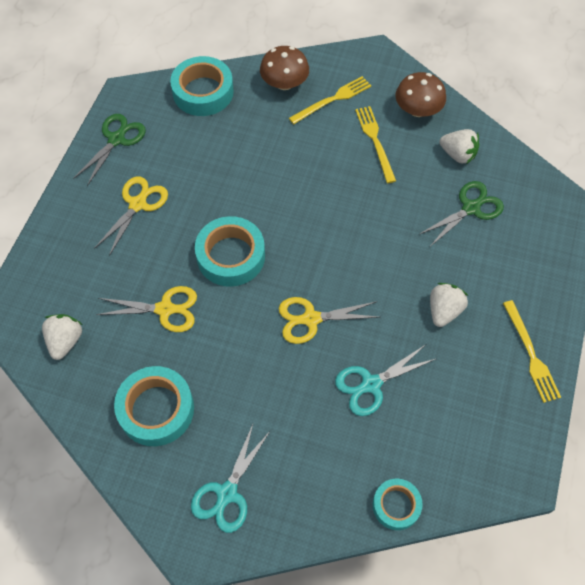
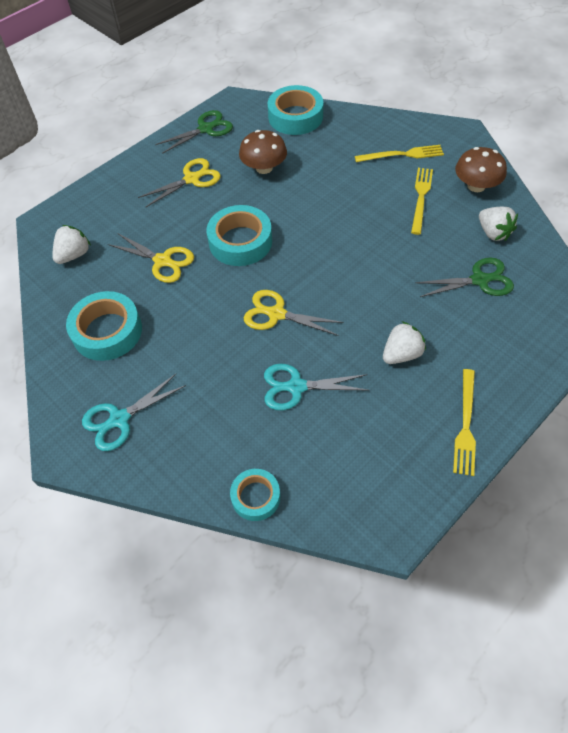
camera: 30 degrees right, 5 degrees down
(284, 83) = (367, 130): brown mushroom -> brown mushroom (264, 168)

